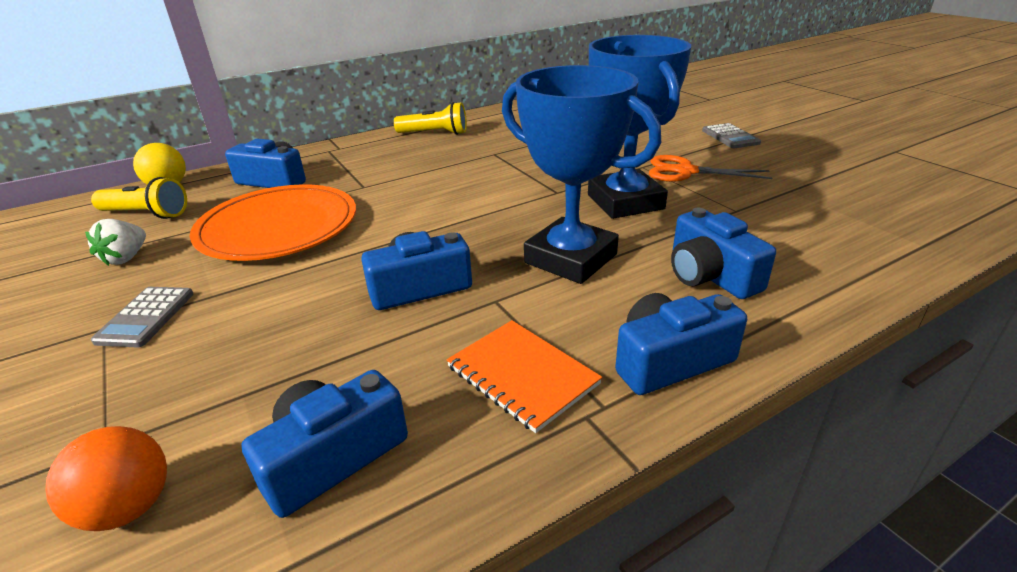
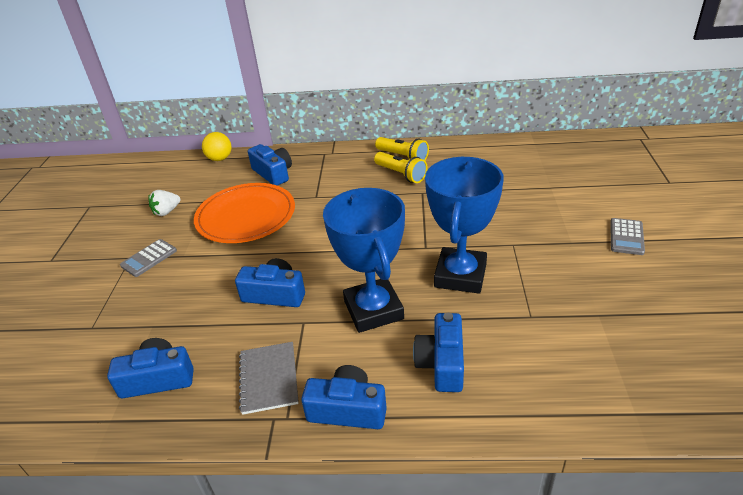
camera: 35 degrees right, 5 degrees up
(129, 507) = (80, 362): orange ball -> none
(146, 214) = (195, 180): yellow flashlight -> yellow flashlight (401, 174)
(522, 375) = (269, 378): orange notebook -> grey notebook
(685, 171) = (540, 262): orange scissors -> none

